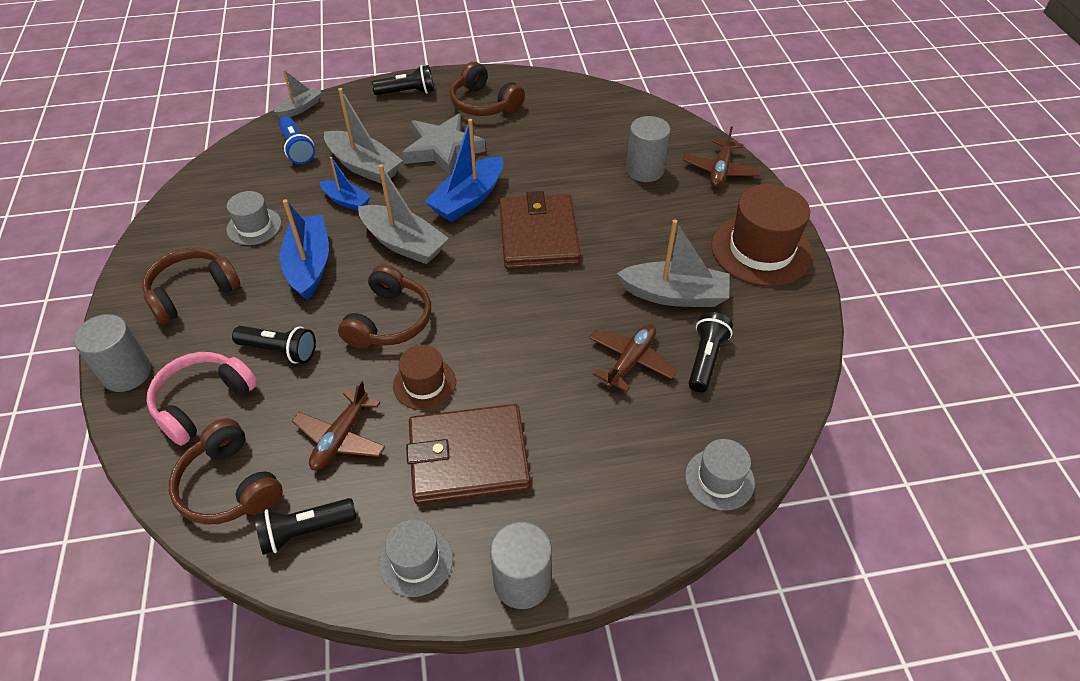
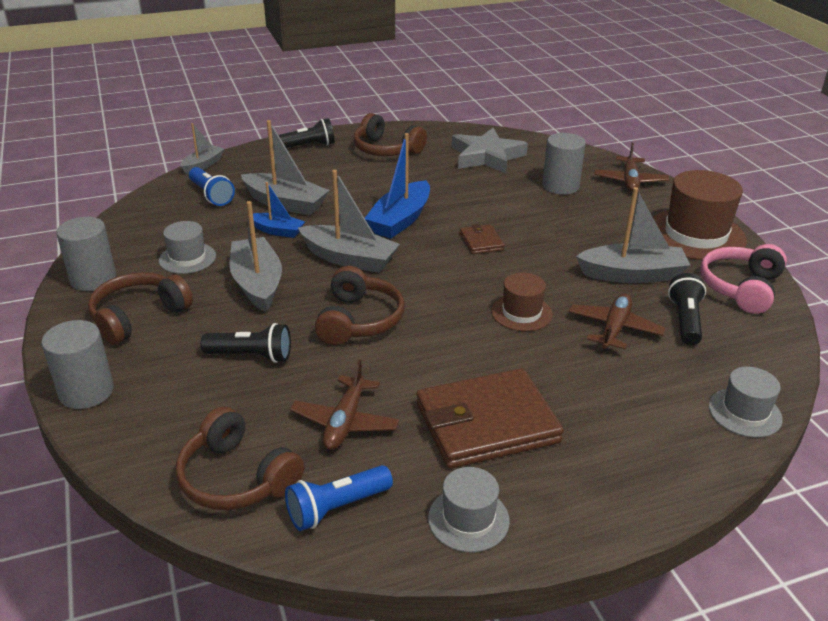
camera: 10 degrees left, 15 degrees down
(203, 402) = (181, 408): pink headphones -> pink headphones (740, 288)
(305, 531) = (337, 507): black flashlight -> blue flashlight
(309, 265) = (257, 283): blue boat -> grey boat
(424, 384) = (416, 367): brown hat -> brown hat (521, 313)
(442, 149) = (359, 185): grey star -> grey star (486, 156)
(522, 581) = (588, 523): grey cylinder -> grey cylinder (93, 279)
(538, 236) = (481, 242): brown wallet -> brown wallet, size x0.46

